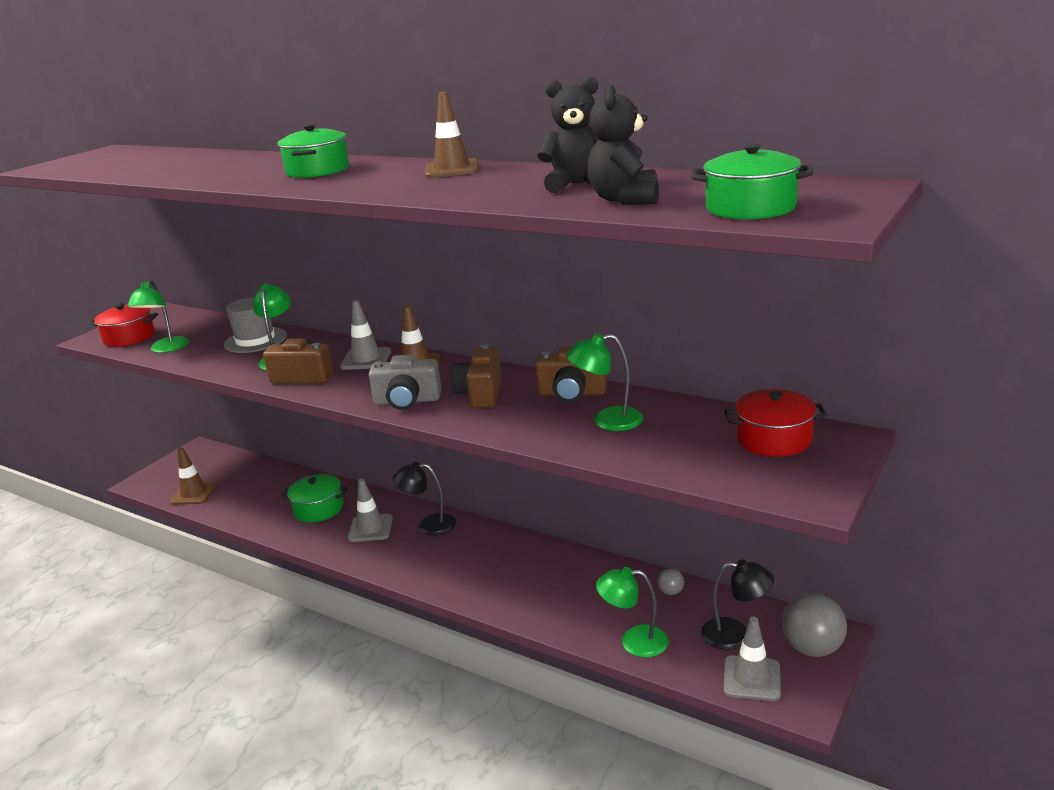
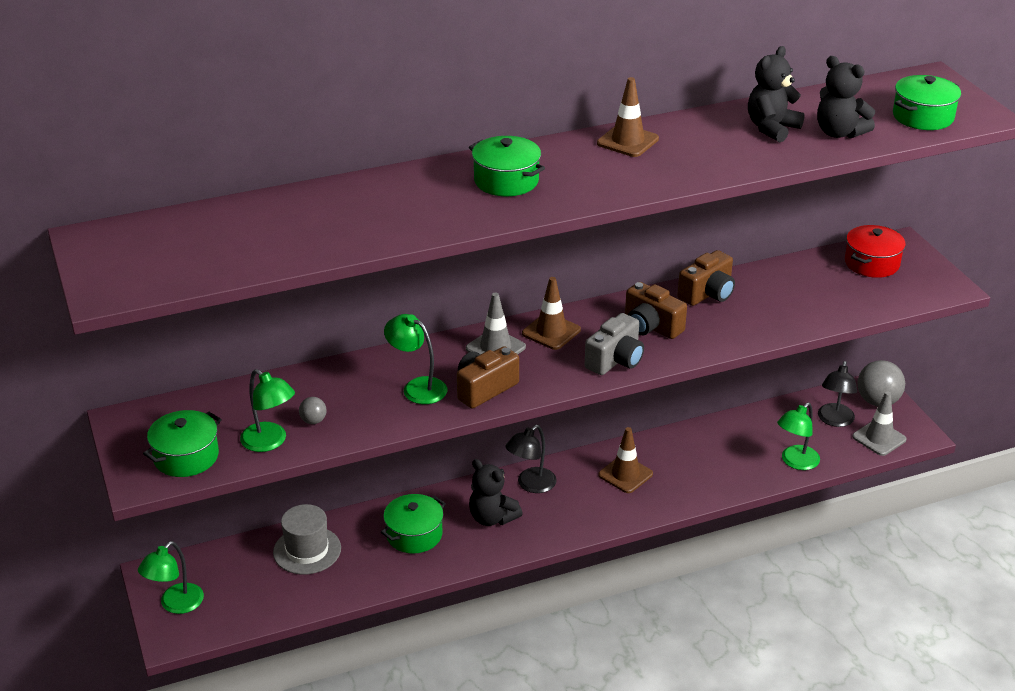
camera: 55 degrees left, 10 degrees up
(129, 337) = (186, 457): red pot -> green pot
(194, 493) = (260, 605): brown traffic cone -> brown traffic cone (625, 474)
(255, 340) = (342, 386): grey hat -> grey hat (307, 550)
(370, 528) = (492, 518): grey traffic cone -> black teddy bear
(607, 421) = (769, 301): green lamp -> green lamp (175, 604)
(671, 592) = (763, 420): grey ball -> grey ball (313, 421)
(735, 634) = (834, 420): black lamp -> black lamp turned 150 degrees clockwise

